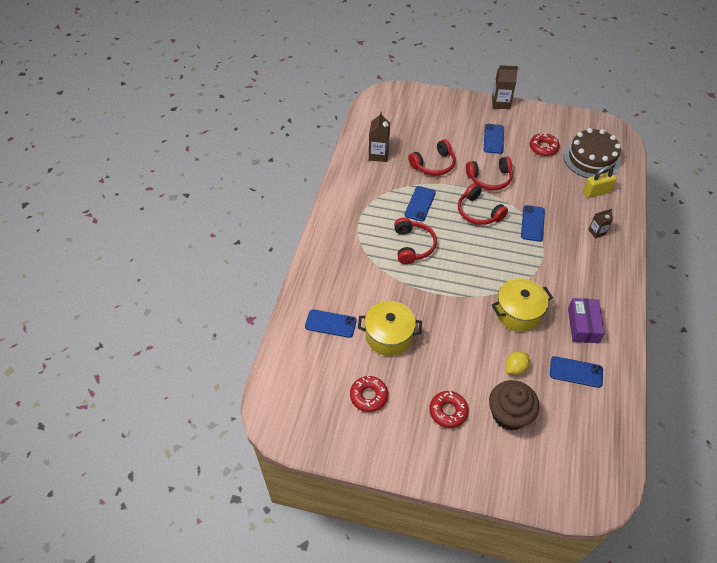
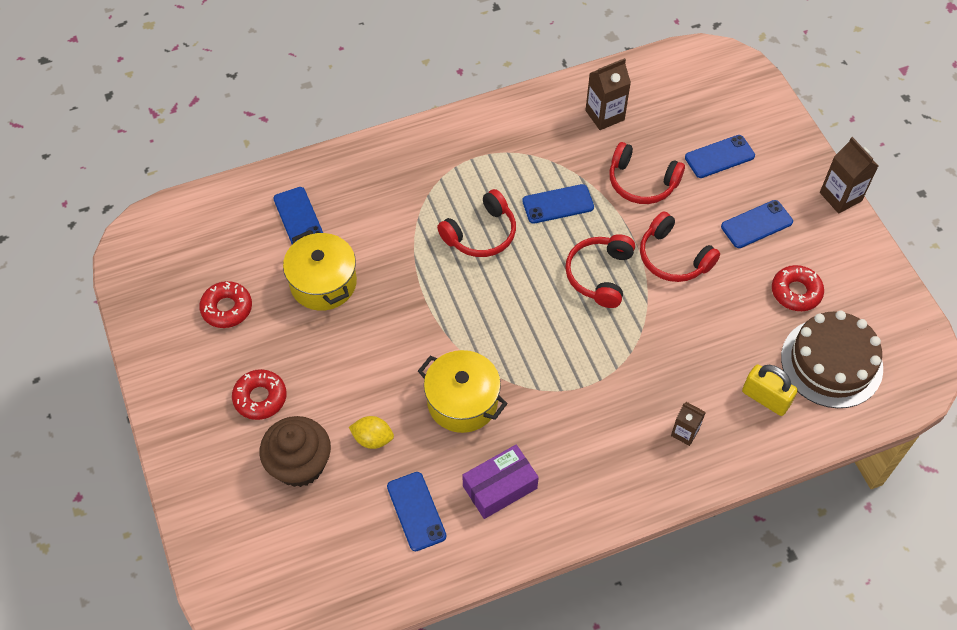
camera: 55 degrees right, 5 degrees up
(532, 223) = (633, 347): blue phone -> blue phone (719, 157)

